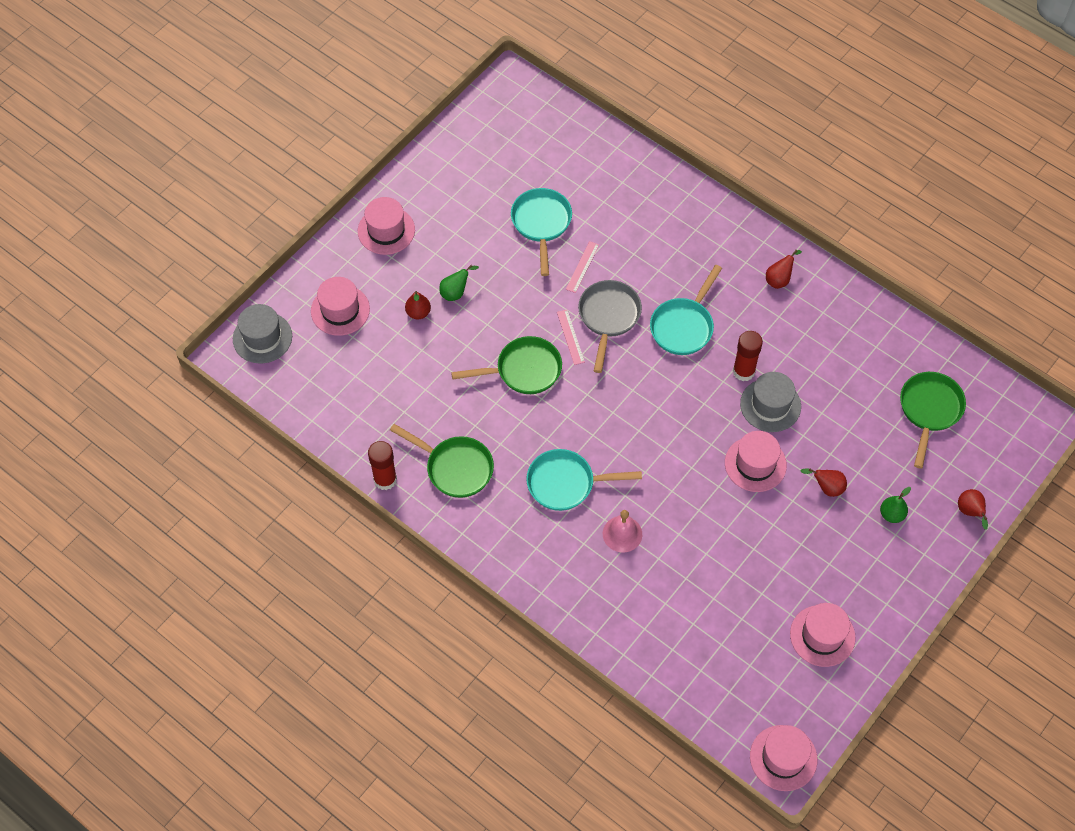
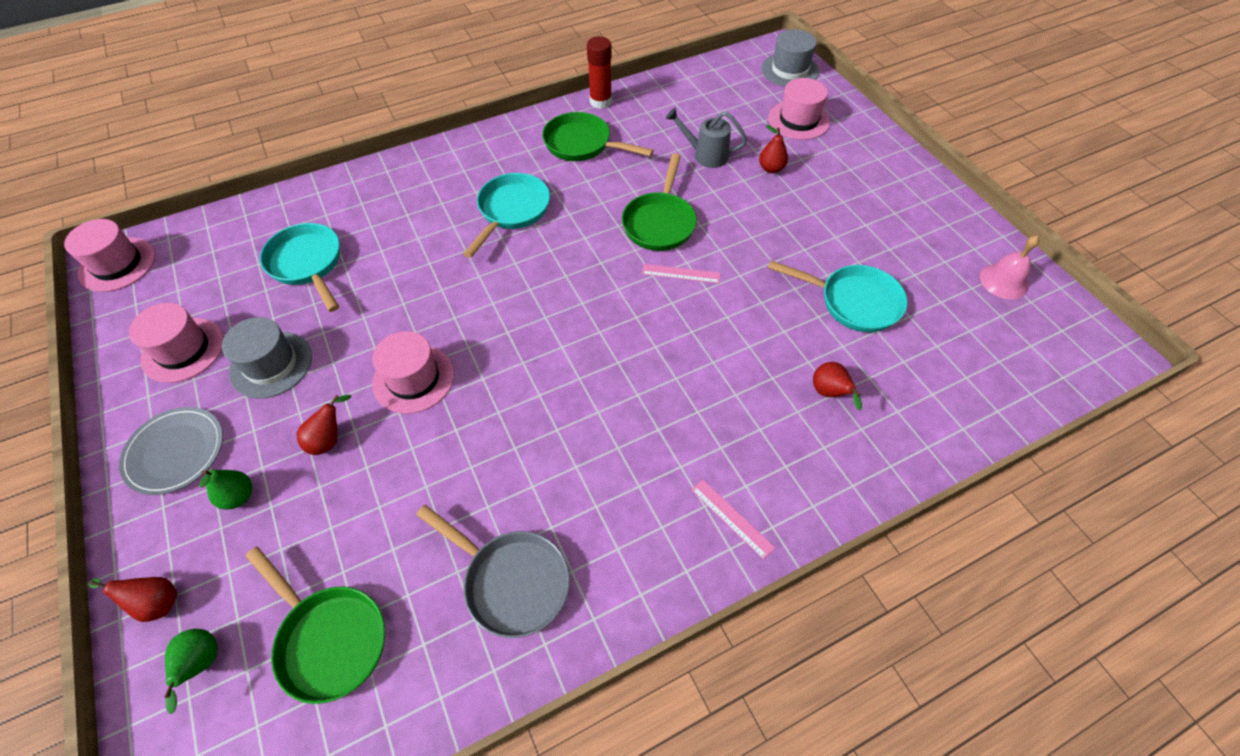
camera: 115 degrees right, 5 degrees down
(386, 230) = (887, 174): pink hat -> none
(423, 366) = (705, 155): none -> grey watering can
(455, 292) = (784, 202): green pear -> green pear (202, 664)
(455, 468) = (582, 144): green pan -> green pan turned 60 degrees clockwise
(582, 267) = (773, 318): pink ruler -> pink ruler (732, 518)
(608, 317) = (689, 316): grey pan -> grey pan (511, 581)
(622, 534) = (428, 233): pink bell -> pink bell (1003, 281)
(684, 326) = (639, 386): turquoise pan -> turquoise pan (308, 264)
(743, 371) = (539, 423): red glue stick -> none
(770, 405) = (475, 431): grey hat -> grey hat (271, 364)
(779, 279) = (655, 537): red pear -> red pear (829, 393)
(890, 575) = (175, 452): none -> grey plate

